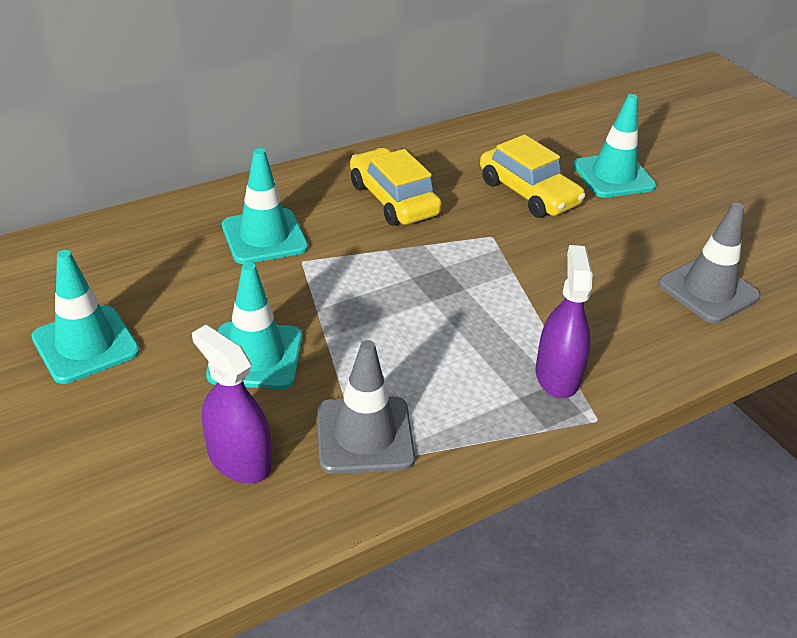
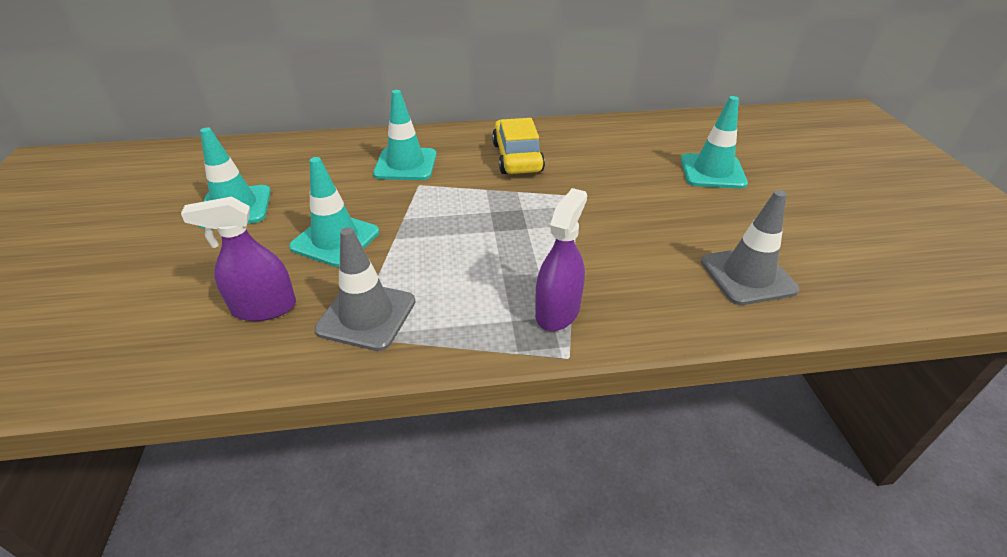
camera: 25 degrees right, 0 degrees up
(239, 460) = (264, 308): purple spray bottle -> purple spray bottle turned 75 degrees counterclockwise
(528, 193) = (629, 171): yellow car -> none

